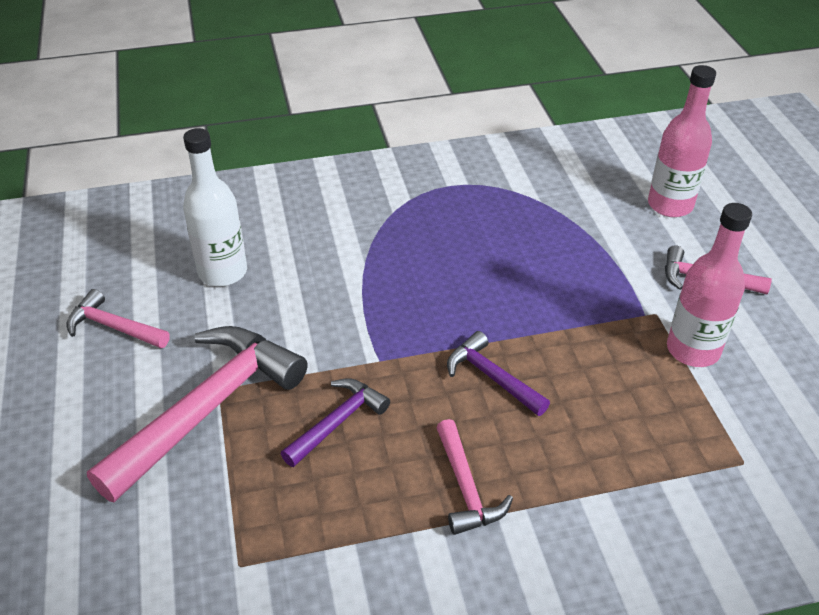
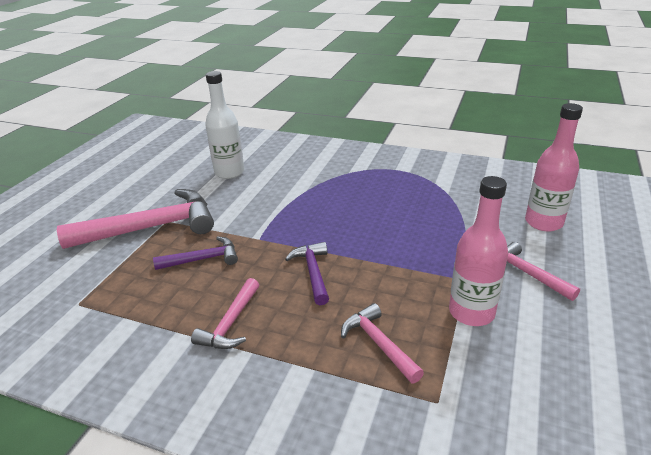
camera: 35 degrees right, 10 degrees down
(114, 327) = (155, 179): pink hammer -> pink hammer (379, 344)

